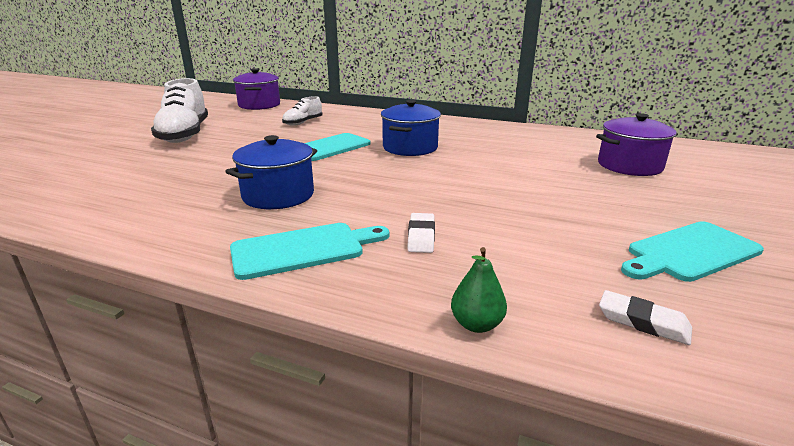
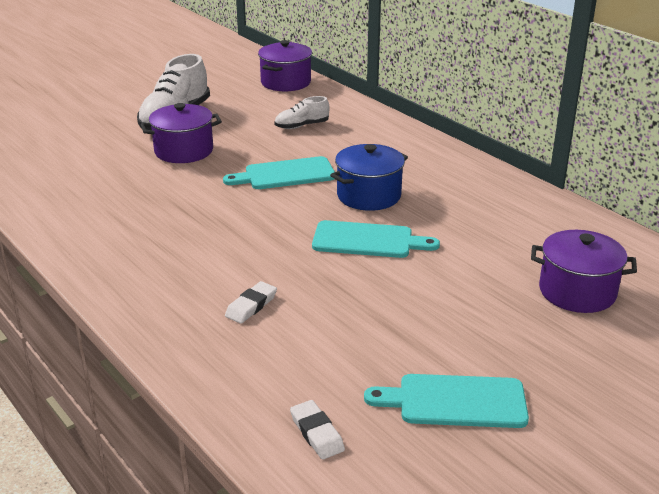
camera: 30 degrees right, 5 degrees up
(216, 151) = (184, 151): none -> purple pot
(278, 195) = (186, 225): blue pot -> none
(303, 249) = (154, 288): turquoise cutting board -> turquoise cutting board (368, 240)
(476, 324) = (202, 388): green pear -> none

